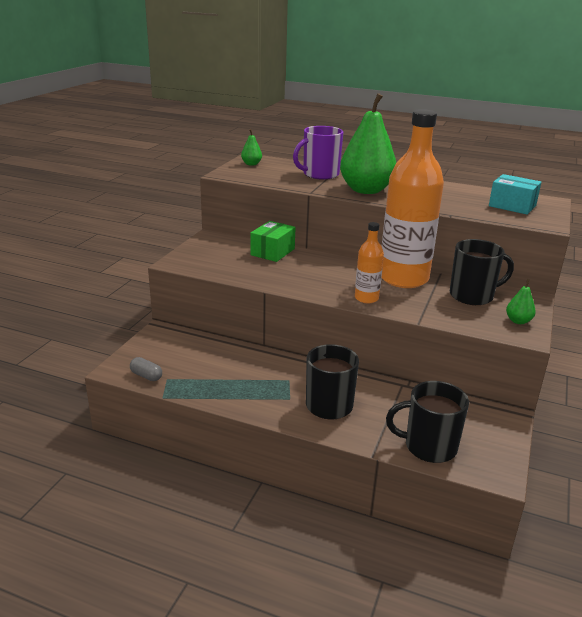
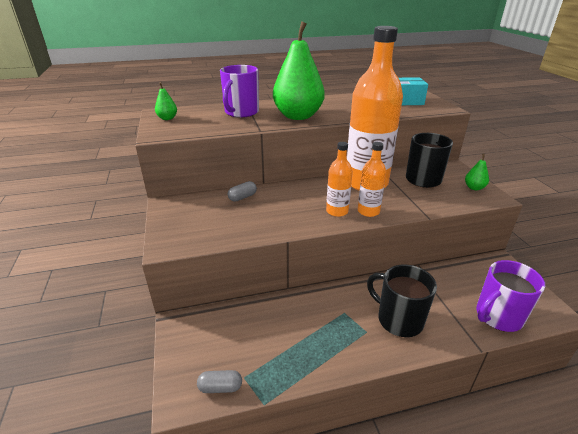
camera: 35 degrees left, 5 degrees up
(272, 252) = (242, 197): green box -> grey capsule
(337, 288) = (337, 211): none -> orange bottle
(428, 447) = (498, 316): black mug -> purple mug

